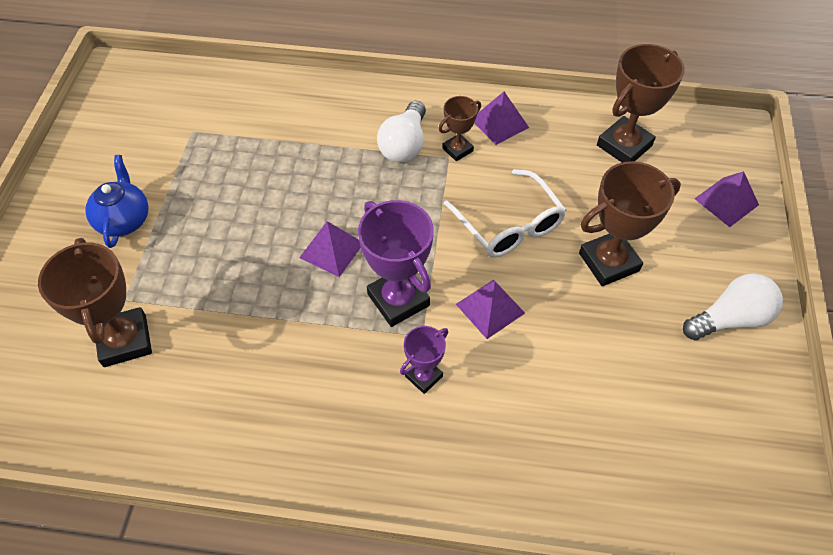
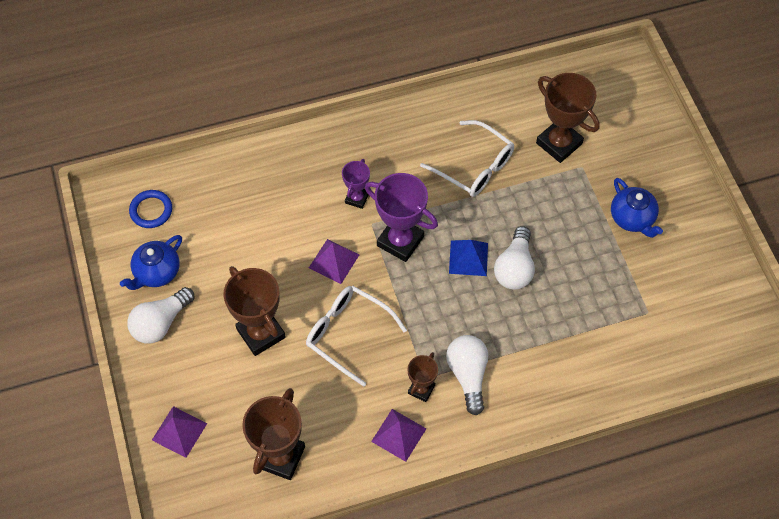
camera: 155 degrees right, 5 degrees up
(249, 354) = (475, 167): none -> white glasses
(289, 220) = (514, 268): none -> white light bulb
(332, 250) = (468, 258): purple pyramid -> blue pyramid
(608, 262) = (261, 333): brown trophy -> brown trophy turned 75 degrees counterclockwise
(720, 480) = (151, 210): none -> blue ring
(725, 384) = (157, 272): none -> blue teapot

